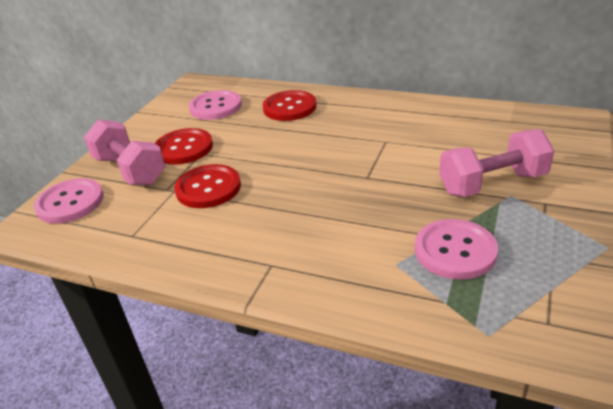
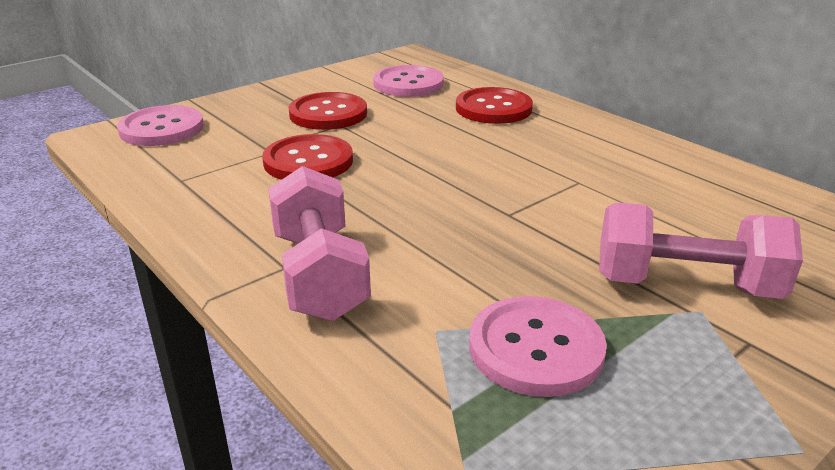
camera: 25 degrees right, 5 degrees down
(130, 170) = (251, 118): pink dumbbell -> pink dumbbell (319, 275)

